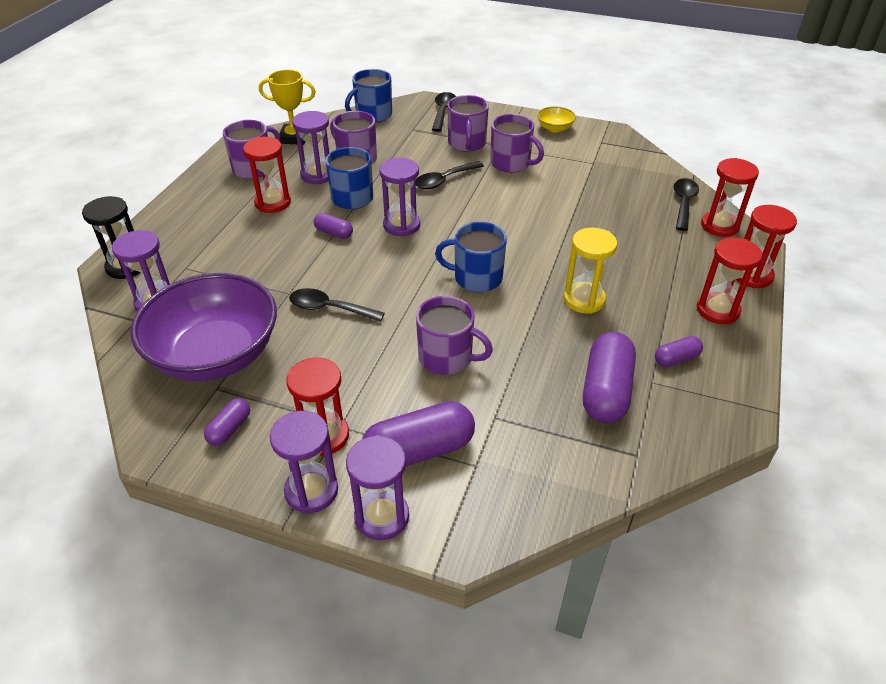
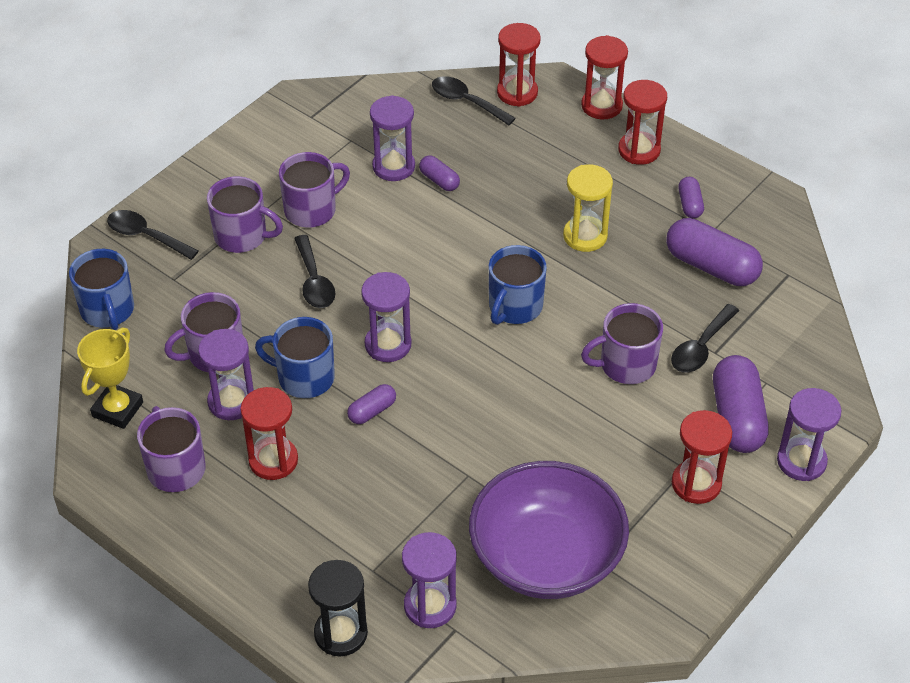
camera: 70 degrees left, 5 degrees up
(229, 429) = (661, 558): purple capsule -> purple capsule (439, 180)
(311, 491) = (758, 505): purple hourglass -> purple hourglass (393, 166)
(329, 308) = (511, 443): black spoon -> black spoon (701, 347)
(447, 357) = (626, 365): purple mug -> purple mug turned 150 degrees counterclockwise
(555, 128) = (255, 145): yellow bowl -> none

